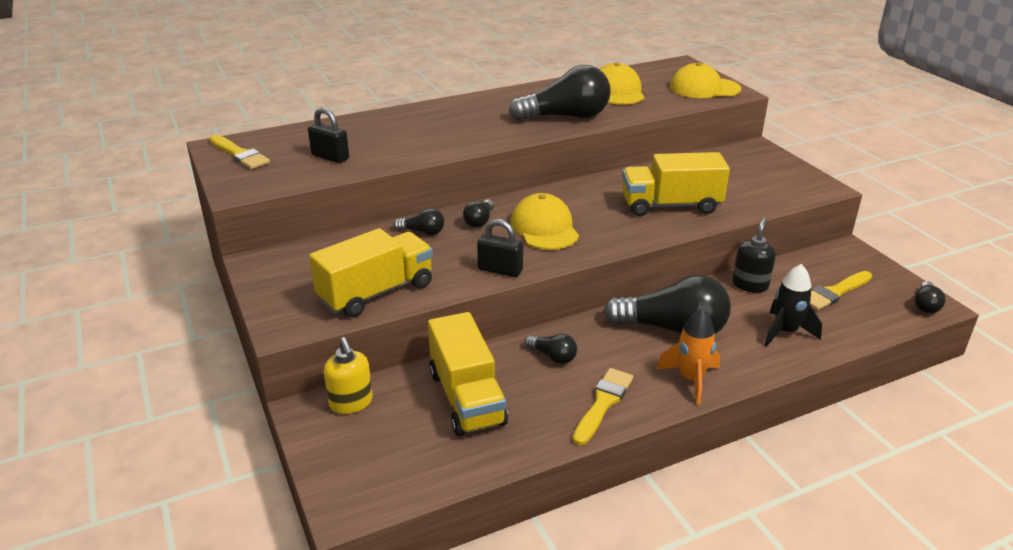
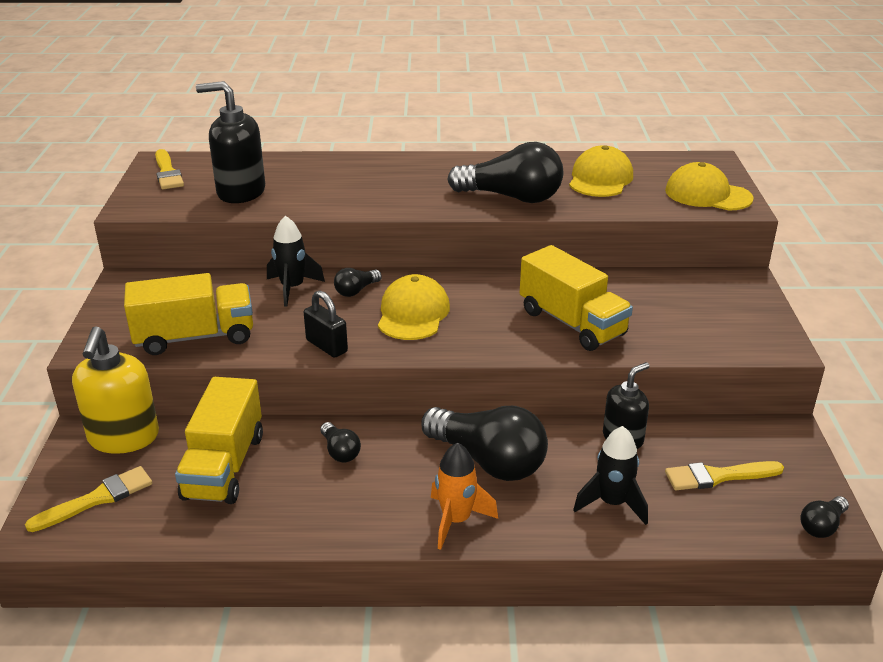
camera: 25 degrees right, 0 degrees up
(330, 157) = (240, 192): black padlock -> black soap dispenser
(351, 403) = (123, 438): yellow soap dispenser -> yellow soap dispenser, size x1.59
(422, 232) = (292, 288): black light bulb -> black rocket
(603, 403) = (344, 515): yellow brush -> yellow brush (97, 499)
(671, 205) = (572, 323): yellow truck -> yellow truck turned 150 degrees counterclockwise

